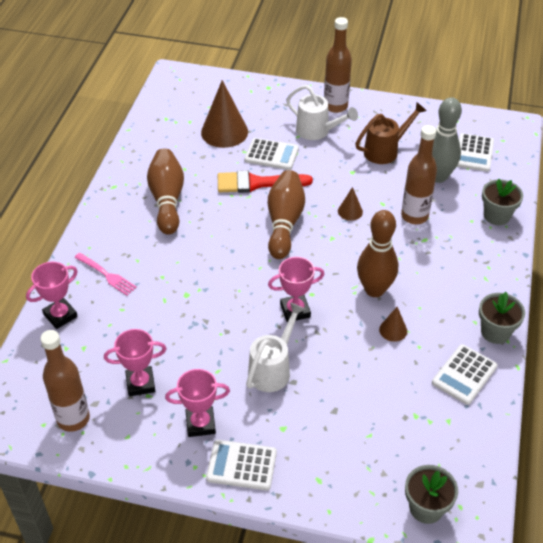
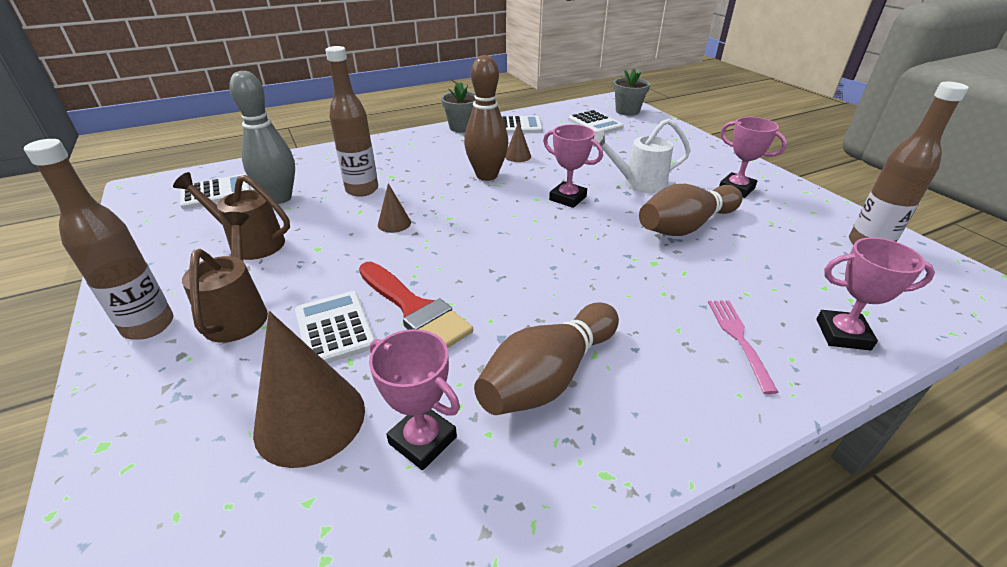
camera: 130 degrees left, 10 degrees down
(140, 383) = (773, 231): pink trophy -> pink trophy (423, 440)
(241, 465) = (724, 162): white calculator -> white calculator (595, 124)
(284, 223) = (463, 254): brown bowling pin -> brown bowling pin (686, 226)
(317, 131) = (238, 313): white watering can -> brown watering can
(496, 216) = (319, 158): grey flower pot -> none

